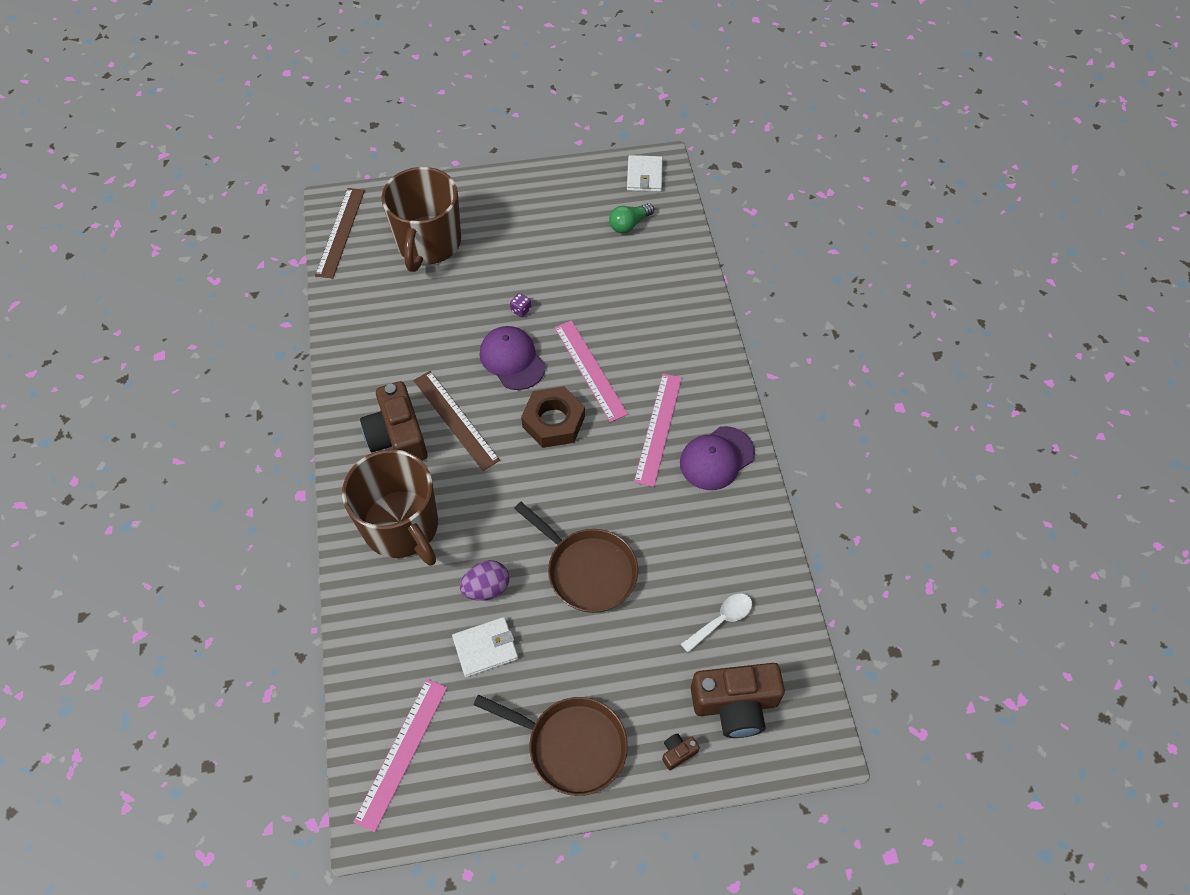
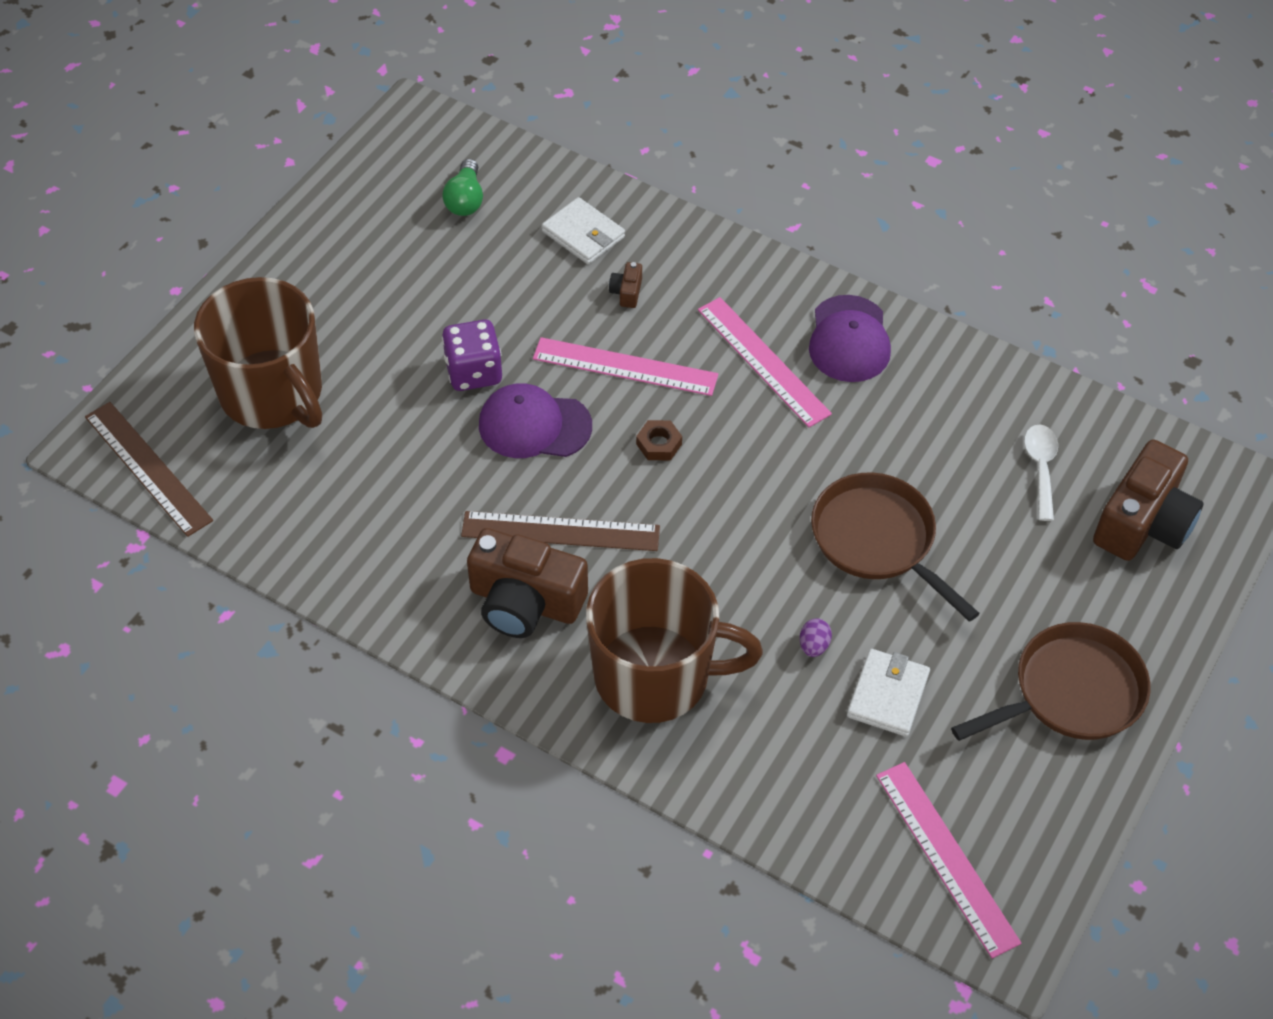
camera: 50 degrees left, 5 degrees down
(486, 588) = (813, 646): purple egg -> purple egg, size x0.58
(521, 310) = (474, 372): purple dice -> purple dice, size x2.10
(553, 421) = (659, 444): brown nut -> brown nut, size x0.49
(587, 570) = (878, 540): brown pan -> brown pan turned 120 degrees counterclockwise
(644, 176) = (413, 141): white wallet -> white wallet (583, 234)
(678, 752) = (1155, 606): brown camera -> brown camera (626, 292)

